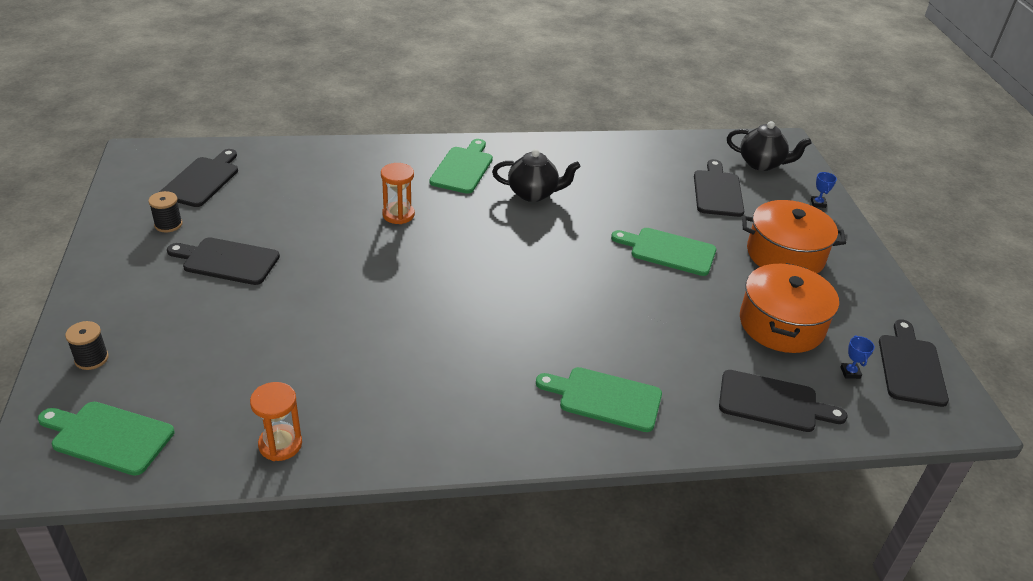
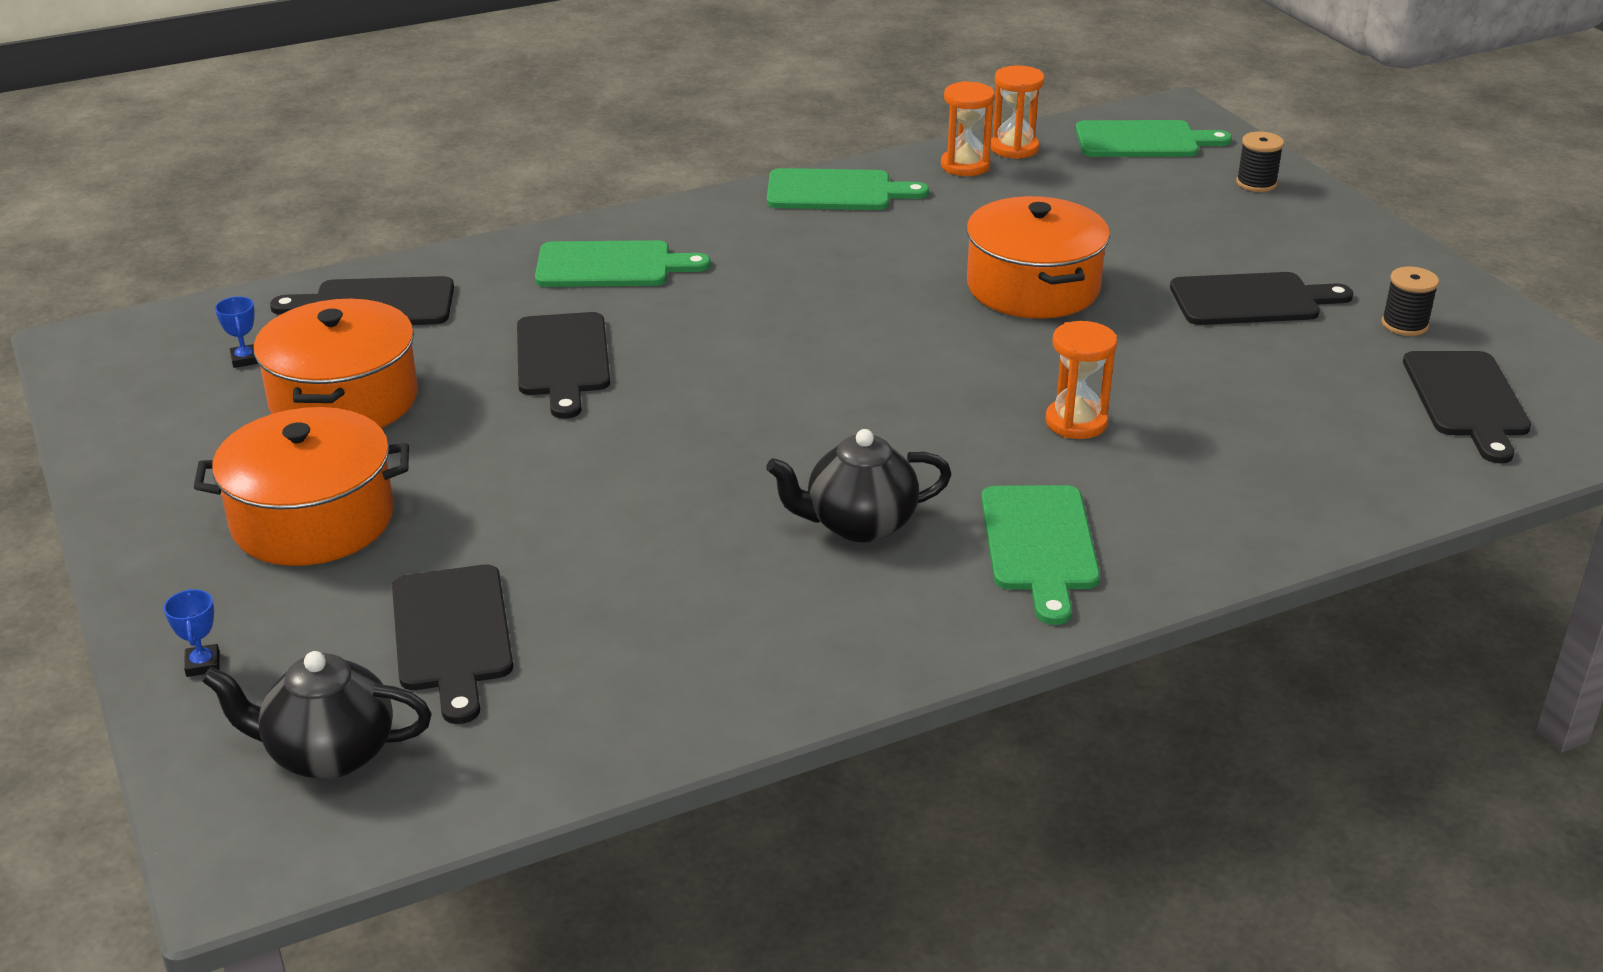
camera: 165 degrees right, 5 degrees down
(221, 457) = (1014, 148): none -> orange hourglass
(342, 304) = (1033, 287): none -> orange pot
(669, 251) = (550, 474): green cutting board -> green cutting board (836, 191)
(911, 367) = (137, 386): black cutting board -> black cutting board (562, 359)

